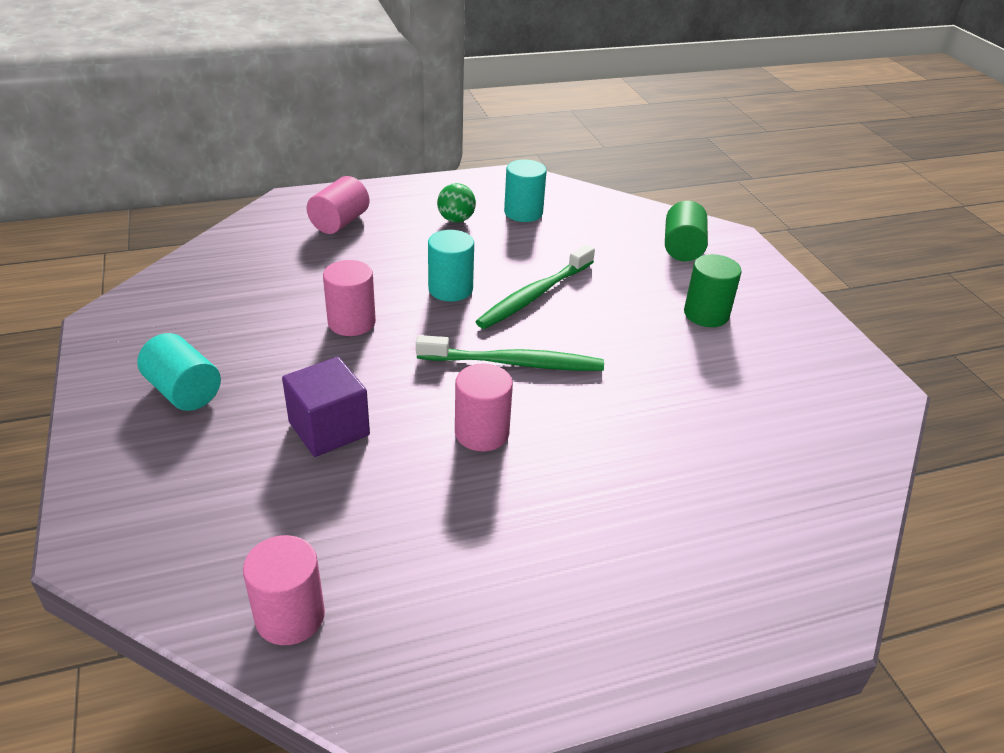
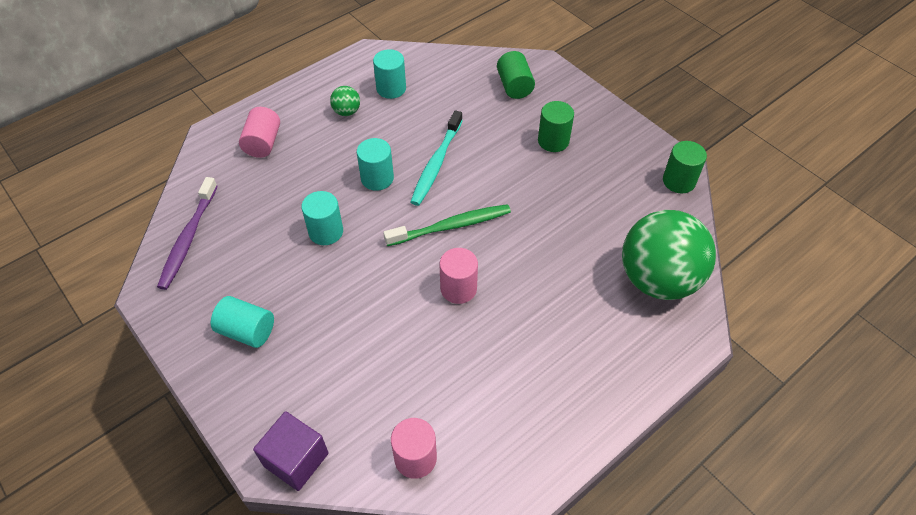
camera: 20 degrees left, 15 degrees up
(191, 282) = (188, 238): none -> purple toothbrush
(329, 429) = (361, 322): purple cube -> purple cube (296, 459)
(351, 322) = (326, 232): pink cylinder -> turquoise cylinder
(535, 295) = (436, 163): green toothbrush -> turquoise toothbrush
(788, 516) = (658, 279): none -> green ball
(875, 408) = (679, 181): none -> green cylinder

